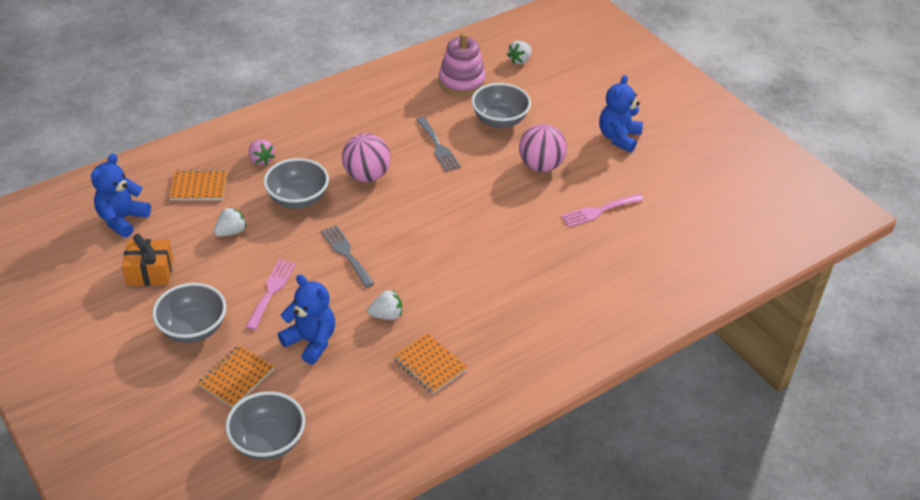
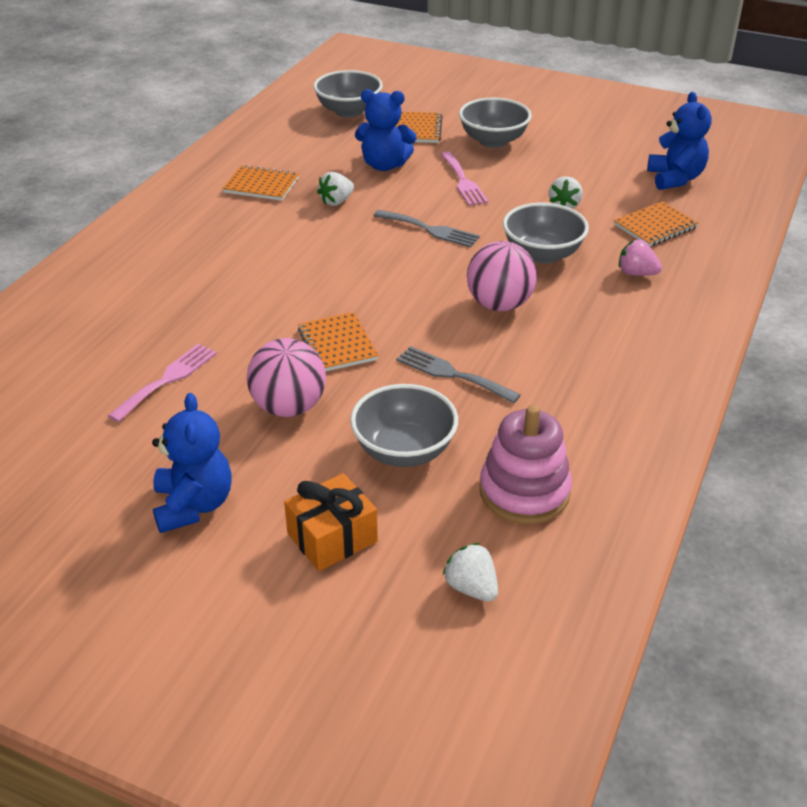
camera: 150 degrees right, 5 degrees down
(150, 272) = (586, 157): orange gift -> orange gift (332, 537)
(485, 191) = (337, 344): none -> orange notebook
(519, 60) = (471, 588): white strawberry -> white strawberry turned 45 degrees counterclockwise

